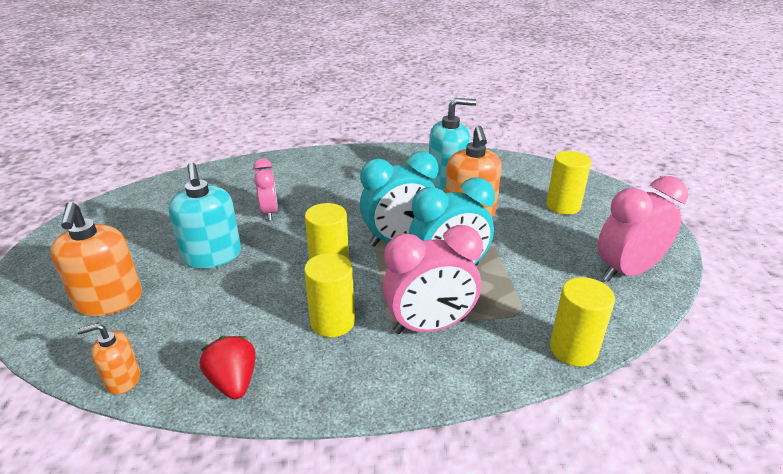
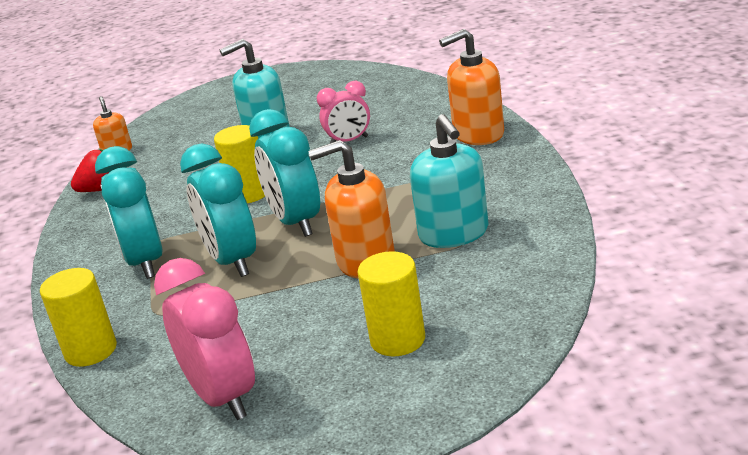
camera: 90 degrees right, 5 degrees down
(109, 300) = (207, 118): orange soap dispenser -> orange soap dispenser (478, 134)
(332, 322) = (162, 213): yellow cylinder -> none
(429, 326) = (145, 262): pink clock -> turquoise clock

